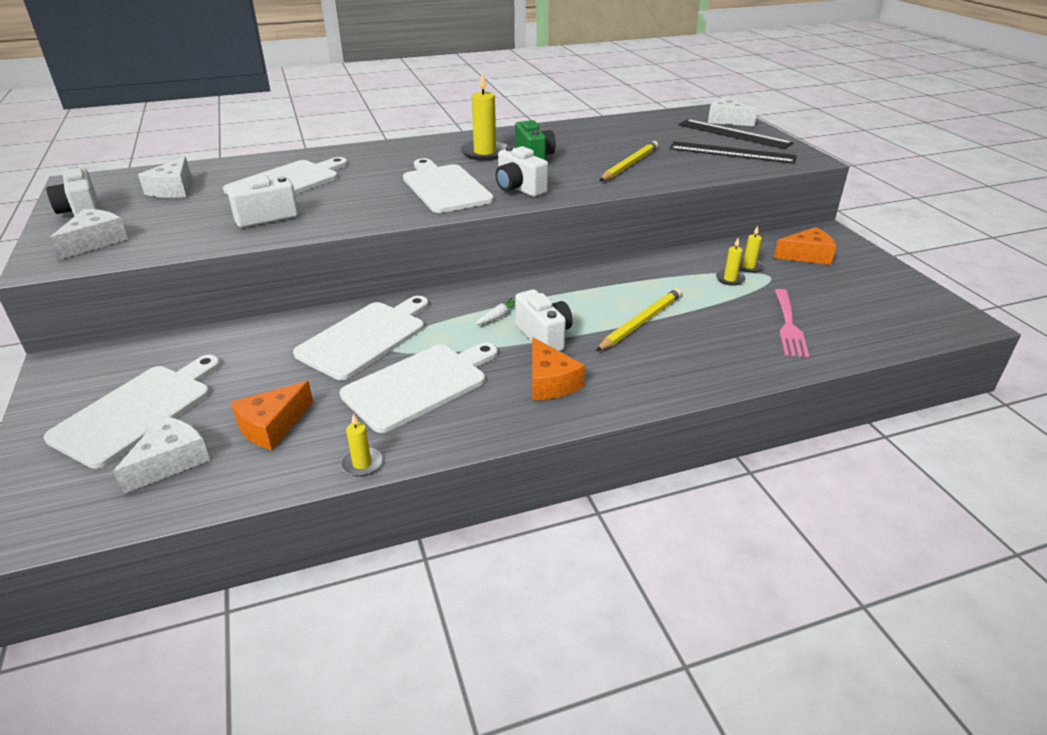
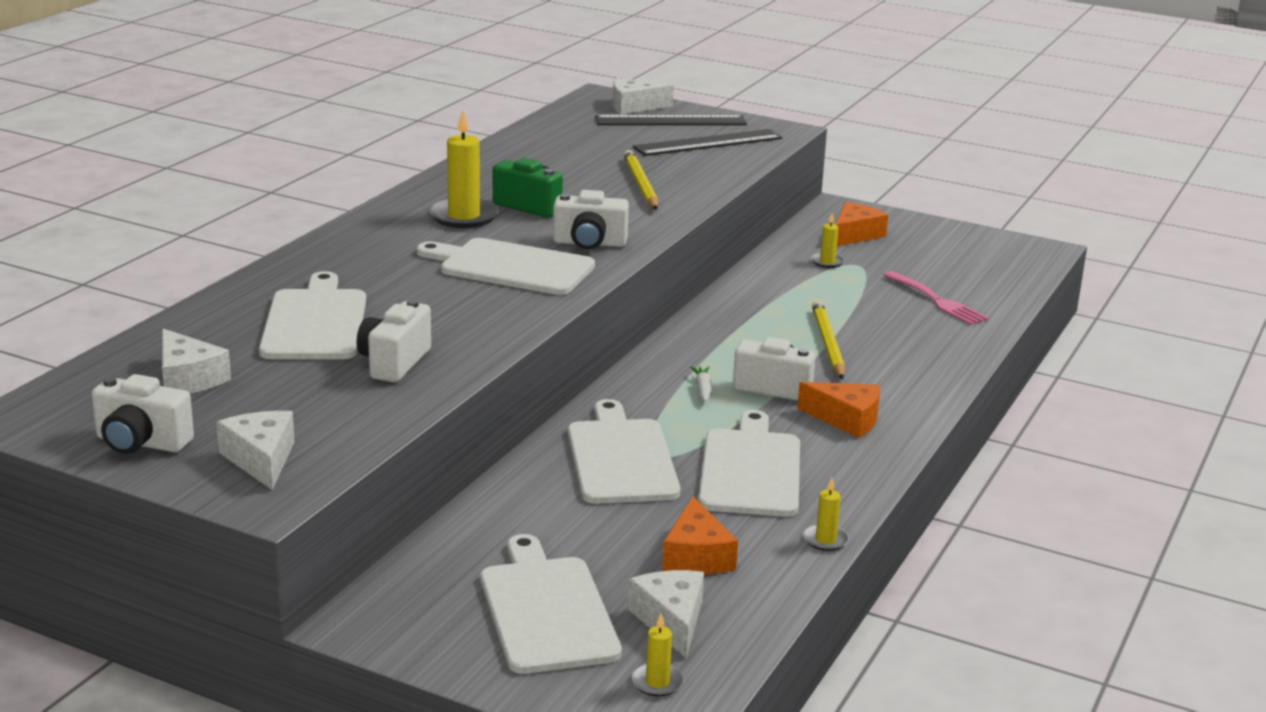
camera: 45 degrees left, 10 degrees down
(730, 279) = (831, 279): yellow candle -> yellow candle (657, 682)

